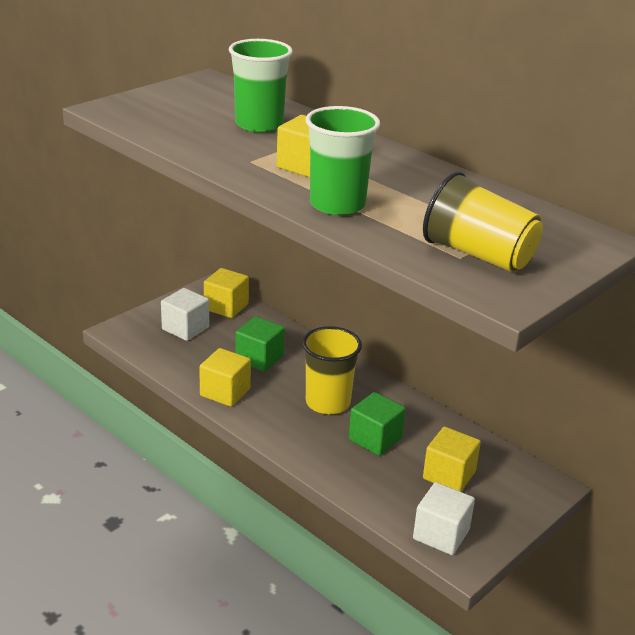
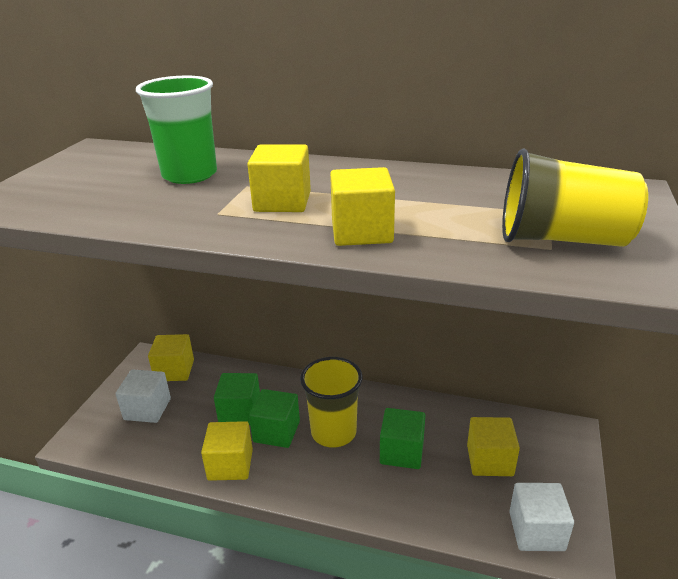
camera: 25 degrees left, 0 degrees up
(279, 384) = (276, 432): none -> green cube
(337, 205) = (361, 232): green cup -> yellow cube

